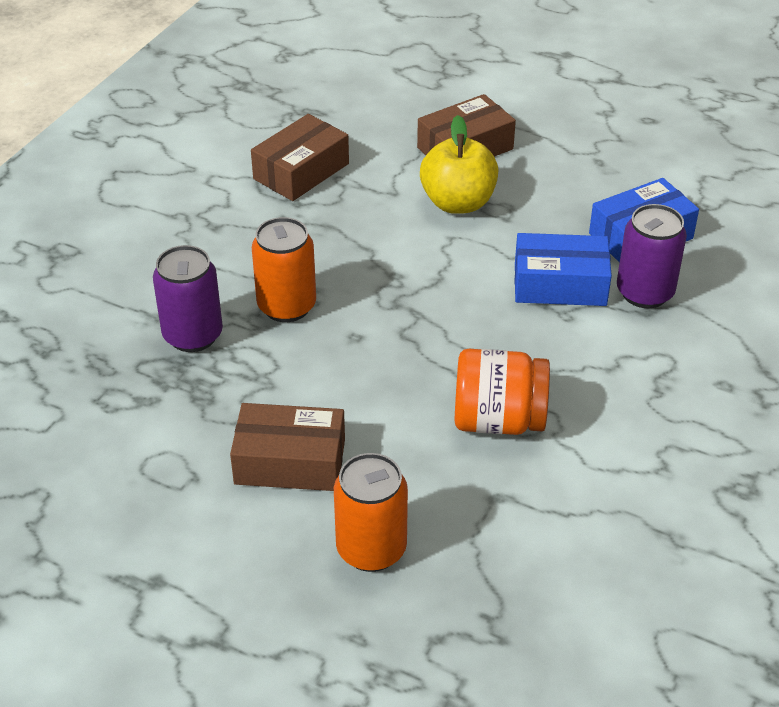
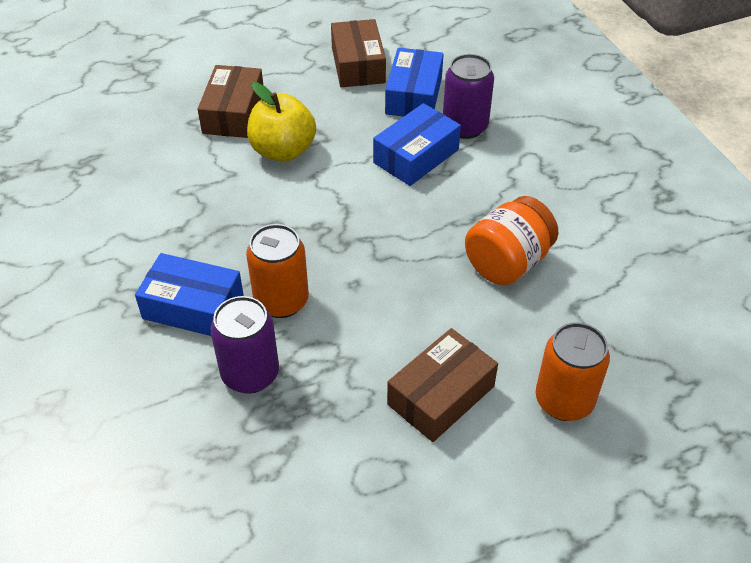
camera: 50 degrees left, 5 degrees up
(225, 263) = (193, 307): none -> blue box
(301, 171) = (147, 205): brown box -> brown box (358, 65)

